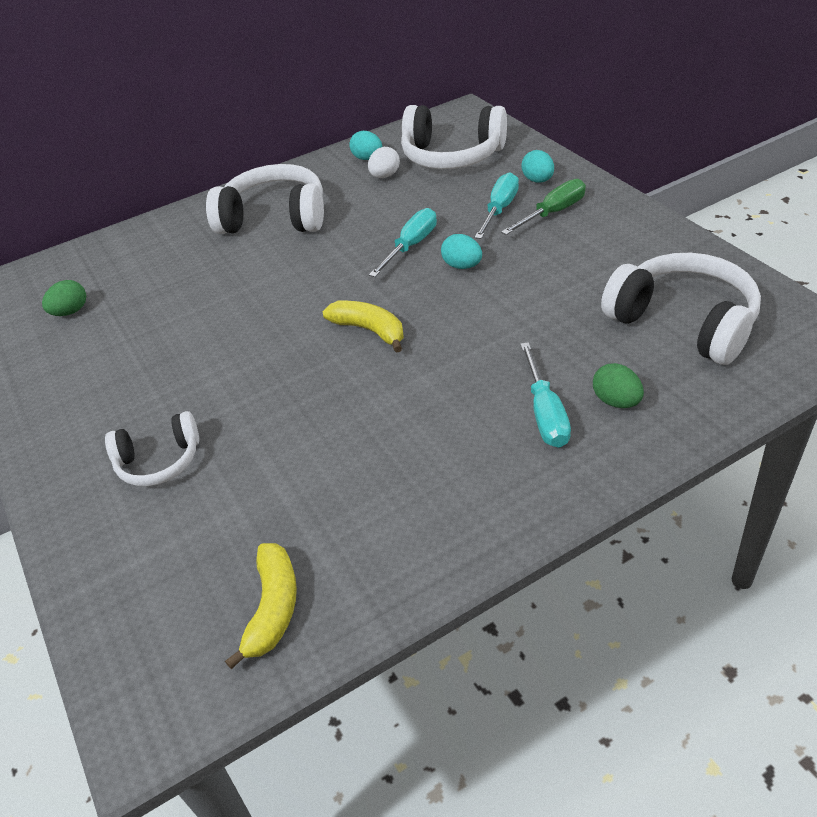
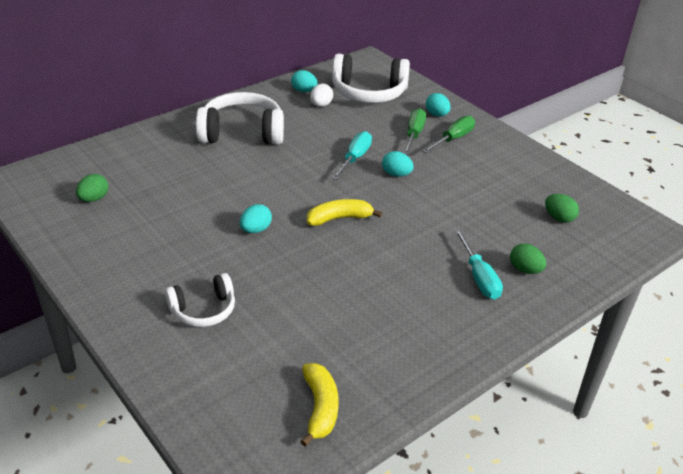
camera: 15 degrees left, 5 degrees down
(256, 348) = (256, 230): none -> turquoise egg
(369, 330) = (339, 218): yellow banana -> yellow banana turned 45 degrees counterclockwise
(499, 210) = (414, 135): turquoise screwdriver -> green screwdriver
(683, 322) = (559, 218): white headphones -> green egg

